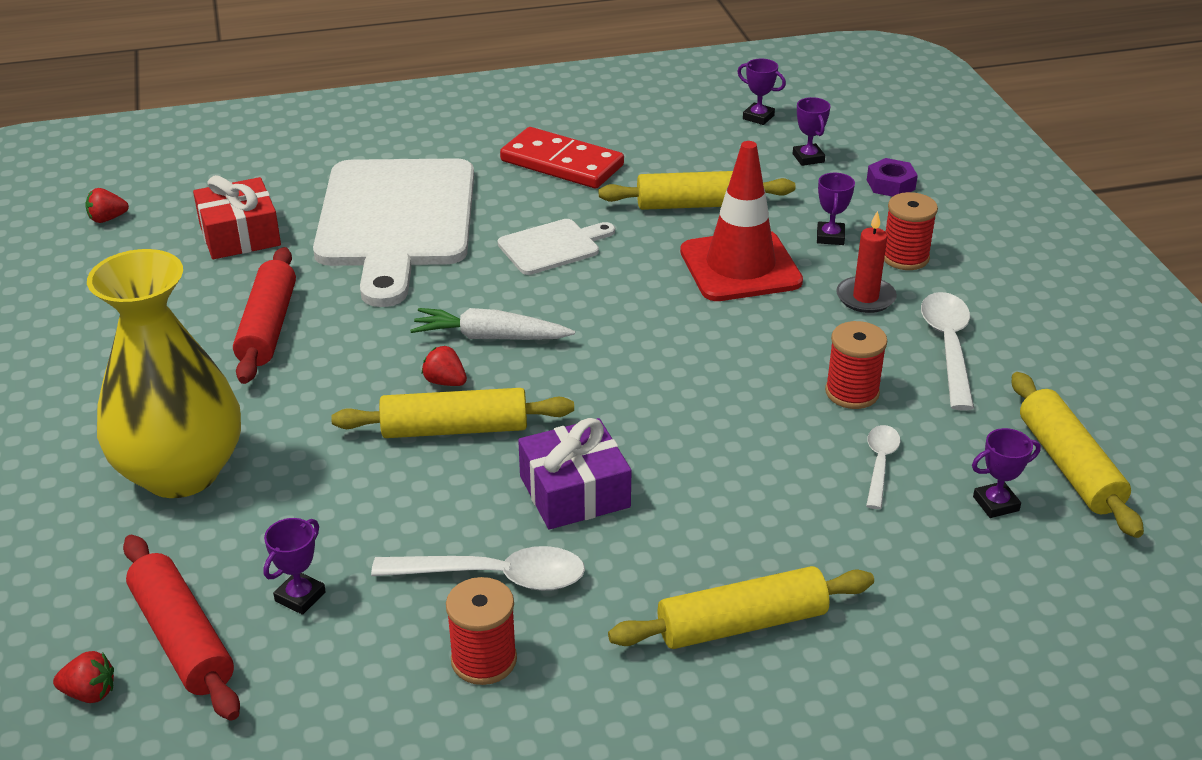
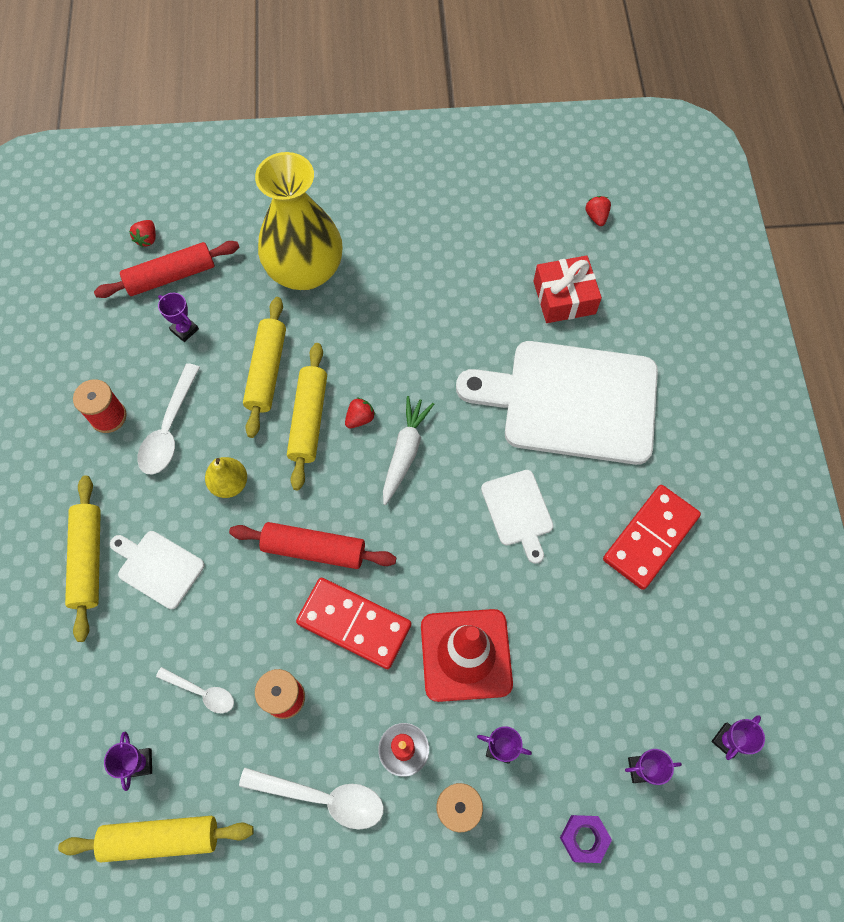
camera: 100 degrees right, 30 degrees up
(268, 327) = (444, 315): red rolling pin -> red rolling pin (314, 549)
(574, 491) = (229, 484): purple gift -> yellow pear
(696, 205) = (568, 640): yellow rolling pin -> yellow rolling pin (267, 371)
(727, 542) = (158, 567): none -> white cutting board
(737, 350) = (354, 624): none -> red domino

